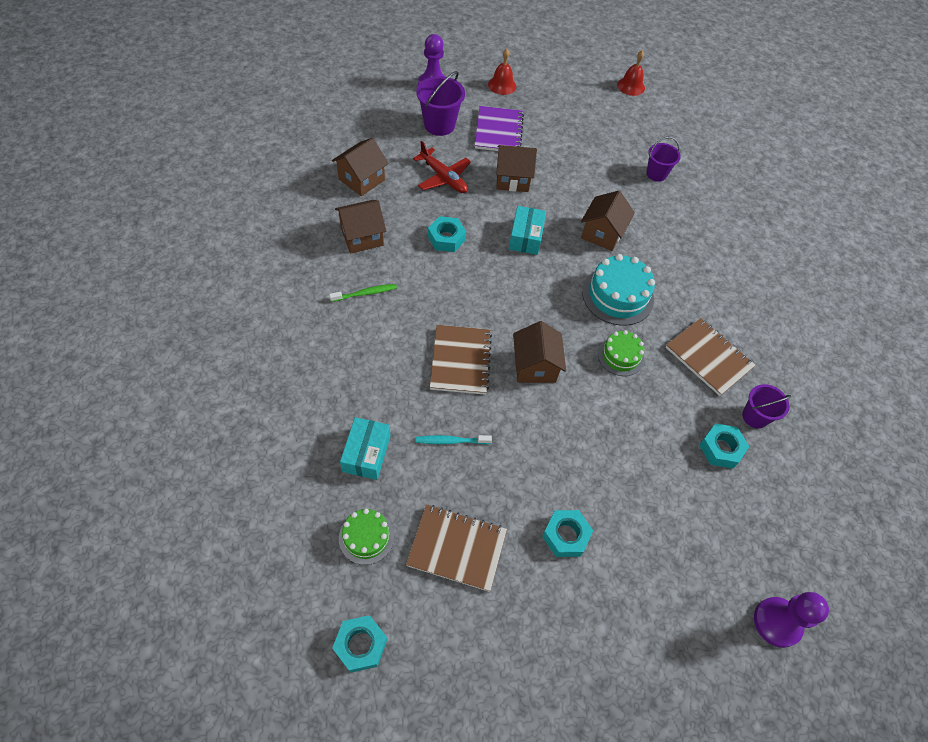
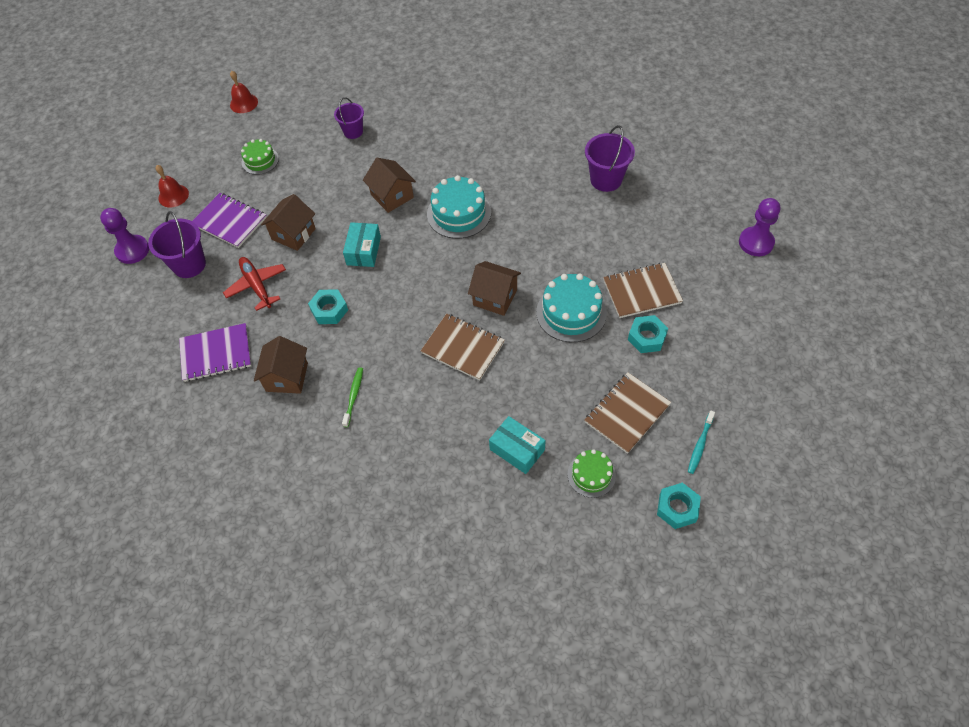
camera: 55 degrees left, 0 degrees up
(361, 179) = (216, 354): brown house -> purple notebook
(443, 177) = (257, 286): red plane -> red plane turned 105 degrees counterclockwise
(451, 441) = (534, 383): turquoise toothbrush -> turquoise toothbrush (700, 445)
(525, 237) = (363, 251): turquoise box -> turquoise box turned 60 degrees clockwise
(556, 445) = (571, 312): none -> turquoise cake
(620, 356) = (515, 236): green cake -> green cake (260, 160)
(708, 358) = (545, 183): brown notebook -> brown notebook (642, 292)
(721, 448) = (621, 212): turquoise nut -> none
(755, 416) = (606, 179): purple bucket -> purple bucket, size x1.54

